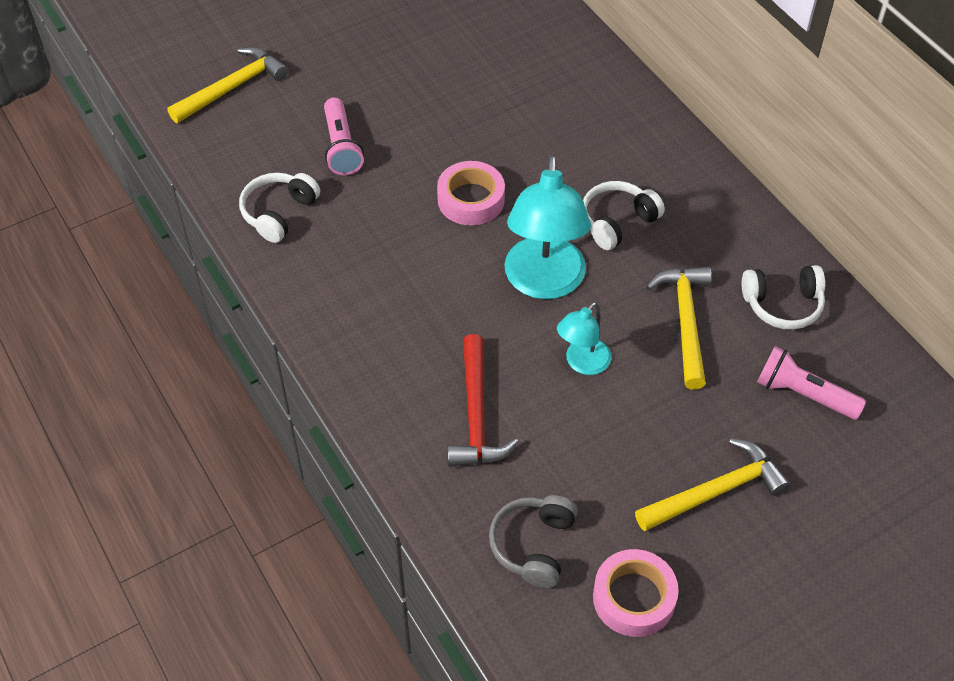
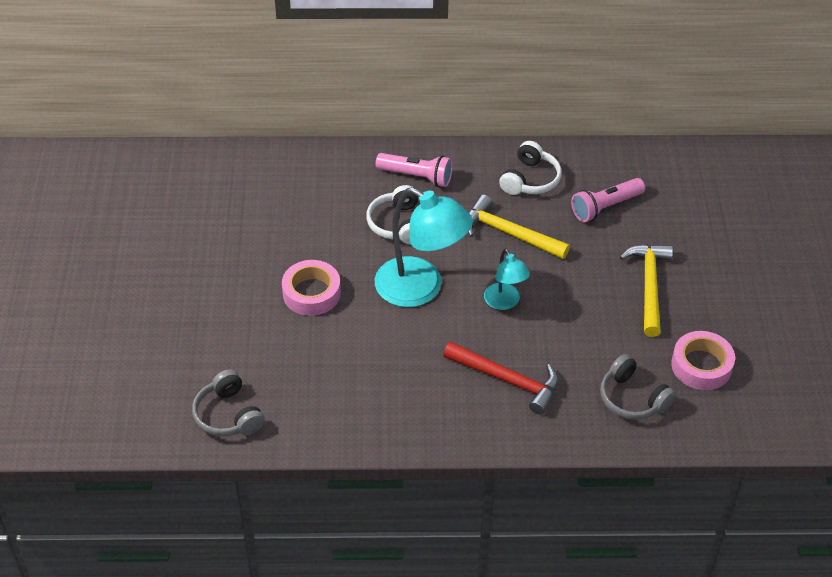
camera: 60 degrees left, 5 degrees down
(232, 87) = (62, 389): yellow hammer -> none
(279, 213) = (228, 415): white headphones -> grey headphones
(341, 147) = (192, 346): pink flashlight -> pink flashlight (417, 177)

